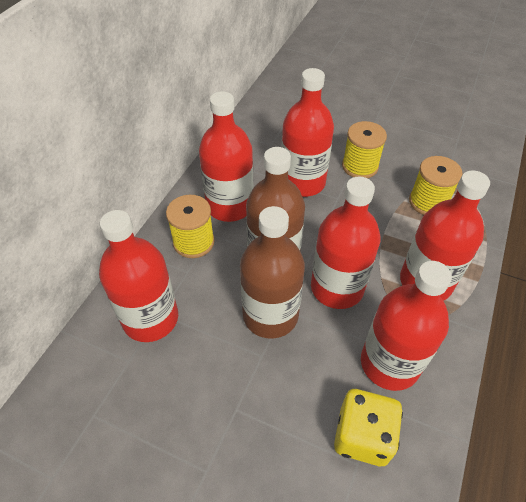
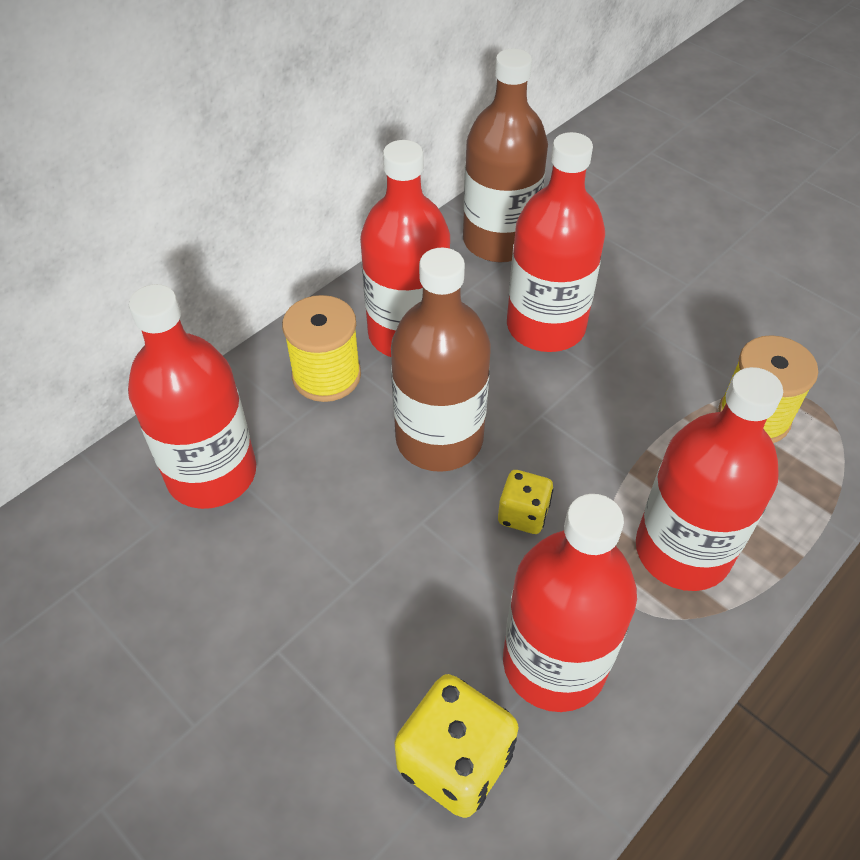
camera: 20 degrees right, 0 degrees up
(270, 315) = (394, 525): brown bottle -> brown bottle (499, 241)
(337, 288) = (523, 514): red bottle -> yellow dice
(360, 166) = (658, 324): yellow spool -> none

